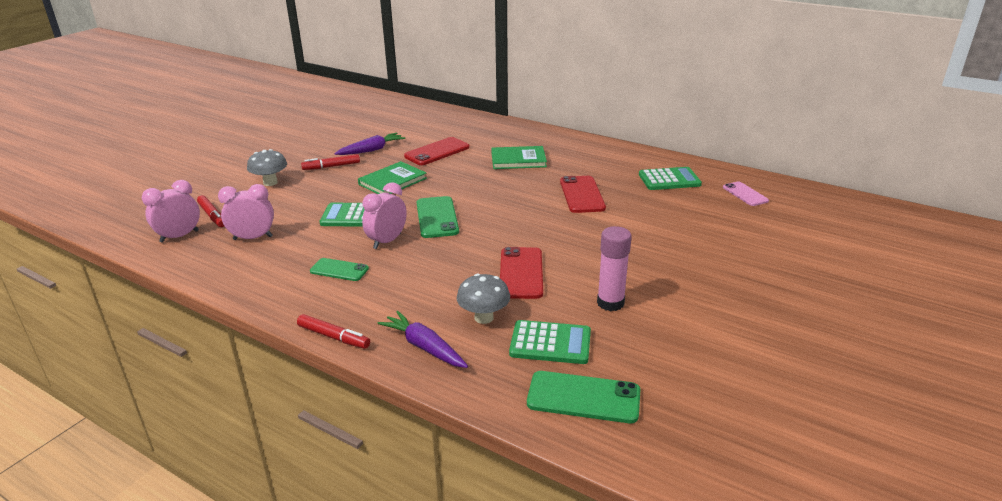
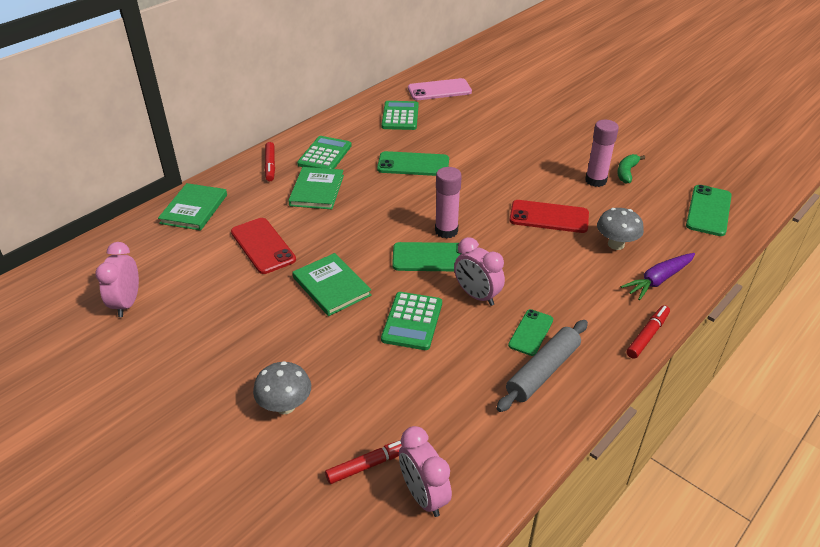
camera: 80 degrees left, 10 degrees up
(253, 238) = (446, 412): pink clock -> pink clock (127, 303)
(290, 278) = (542, 371): none -> grey rolling pin
(331, 166) = (260, 342): red marker -> red marker (270, 165)
(371, 150) = (225, 302): purple carrot -> none
(475, 124) = (194, 209): none -> green book
(478, 220) = (446, 231): none -> pink glue stick
(550, 343) = (648, 216): green calculator -> green calculator (325, 155)
(582, 195) = (413, 164): red phone -> green phone
(643, 327) = (626, 172): none -> green banana
(745, 194) = (439, 90): pink phone -> pink phone, size x1.56

